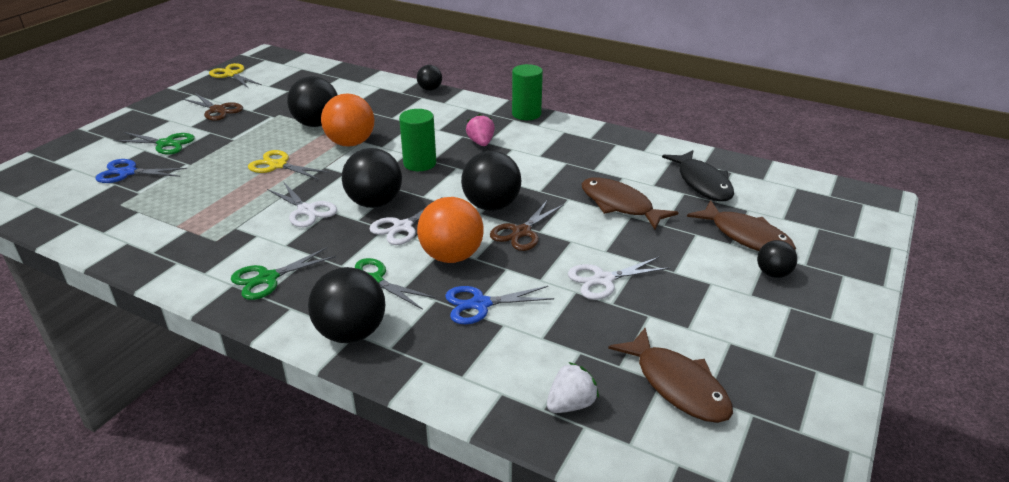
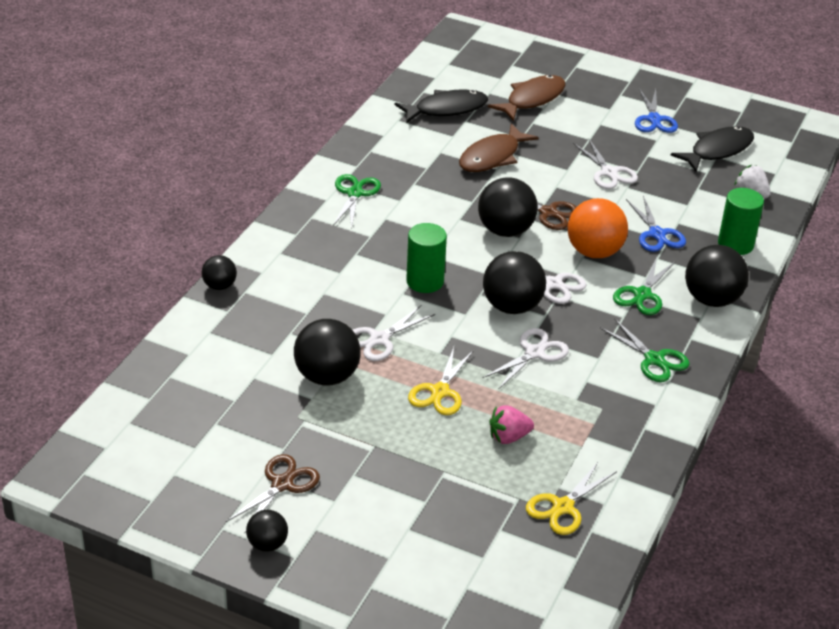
camera: 95 degrees left, 5 degrees up
(128, 172) = (472, 525): blue scissors -> blue scissors (654, 119)
(166, 144) = (390, 511): green scissors -> green scissors (355, 193)
(232, 74) = (146, 499): yellow scissors -> yellow scissors (563, 507)
(350, 143) = (379, 339): orange ball -> white scissors
(481, 143) = (373, 239): pink strawberry -> pink strawberry (508, 437)
(526, 114) = (297, 207): green cylinder -> green cylinder (735, 244)
(677, 385) = (717, 150): brown fish -> black fish
(773, 274) = (581, 95): black ball -> black ball (267, 544)

